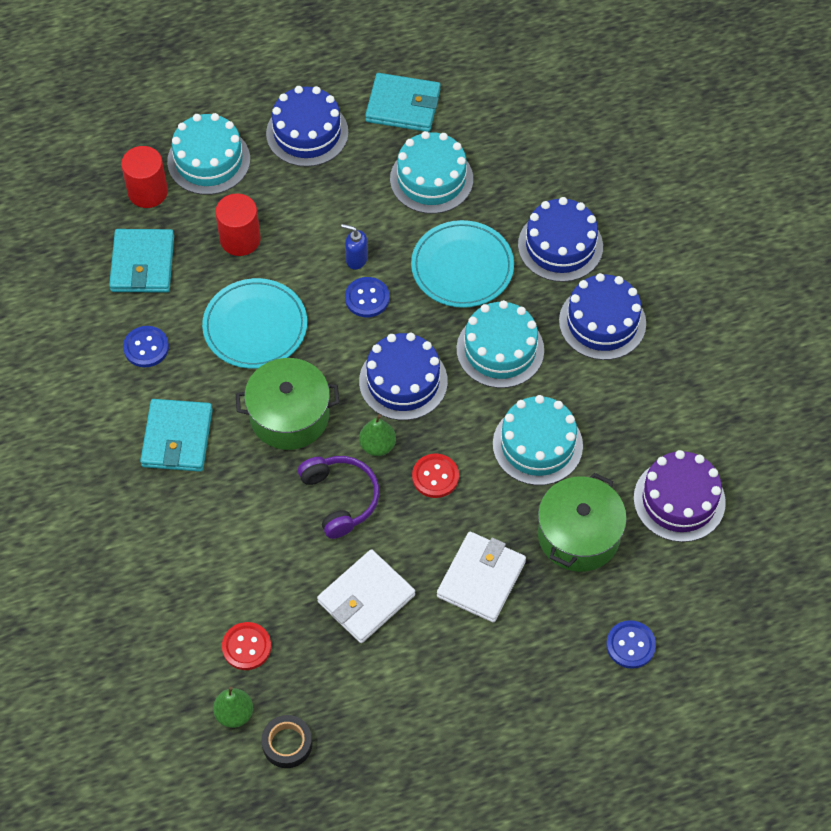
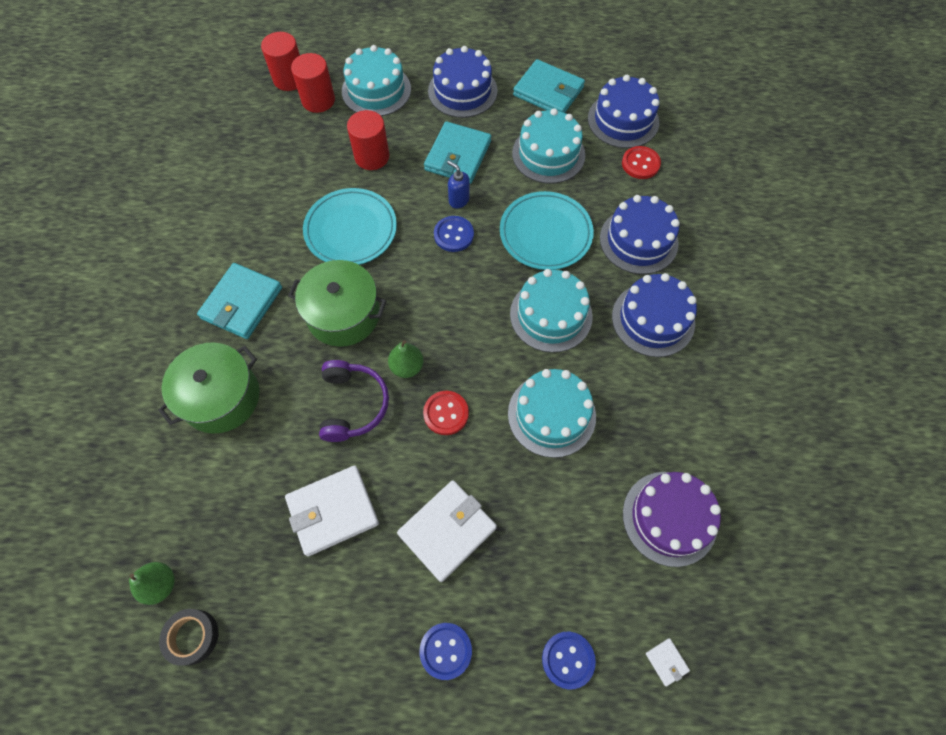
camera: 20 degrees right, 5 degrees up
(101, 176) = (289, 79): none -> red cylinder
(143, 264) = (287, 153): turquoise wallet -> turquoise wallet (458, 156)
(146, 347) = (255, 220): blue button -> blue button (446, 651)
(246, 647) = (204, 519): red button -> red button (640, 164)
(403, 381) = (454, 316): blue cake -> blue cake (623, 120)
(578, 535) = (557, 519): green pot -> green pot (221, 397)
(715, 617) = (666, 662): none -> white wallet

